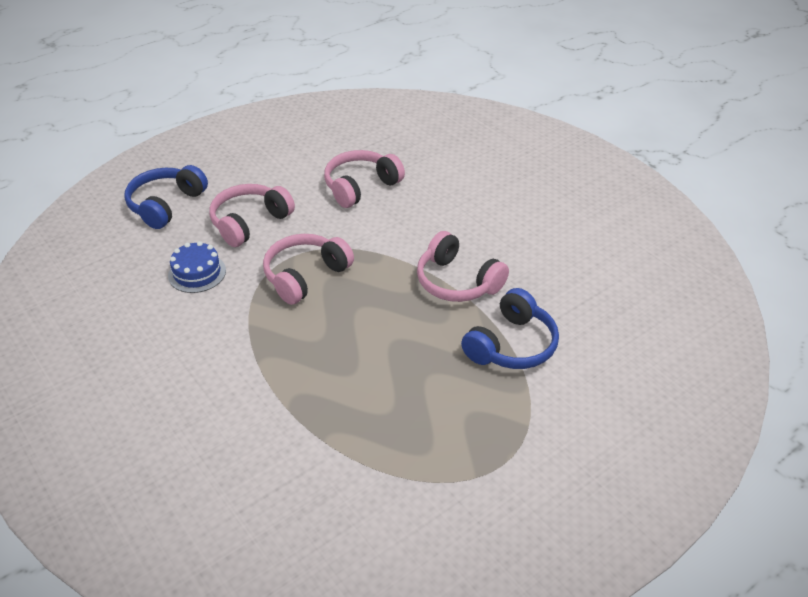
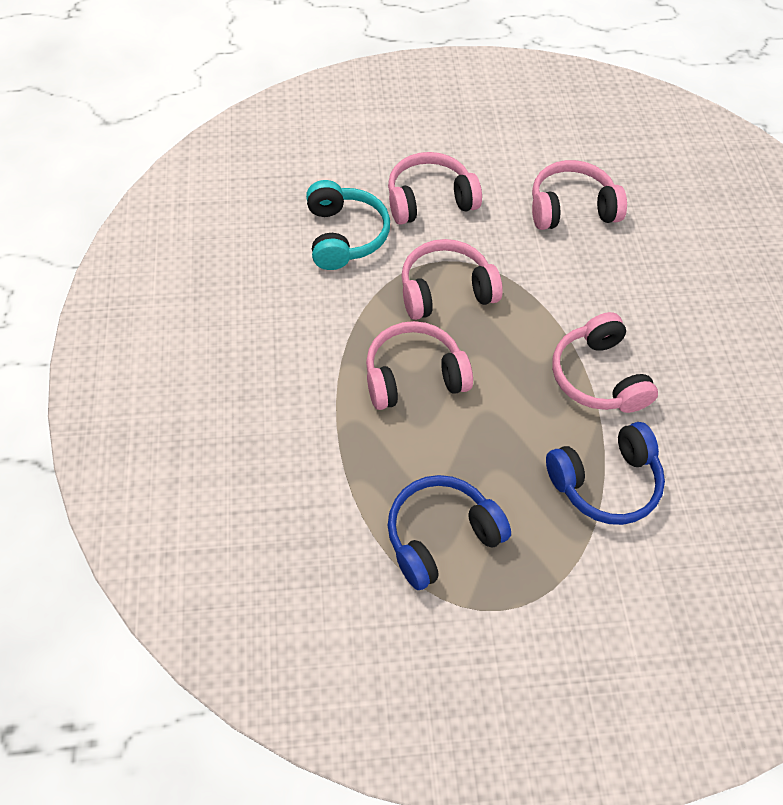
camera: 30 degrees right, 15 degrees up
(166, 205) = (361, 141): blue headphones -> blue headphones (441, 536)
(197, 273) = (344, 236): blue cake -> turquoise headphones
(322, 342) = (414, 376): none -> pink headphones

